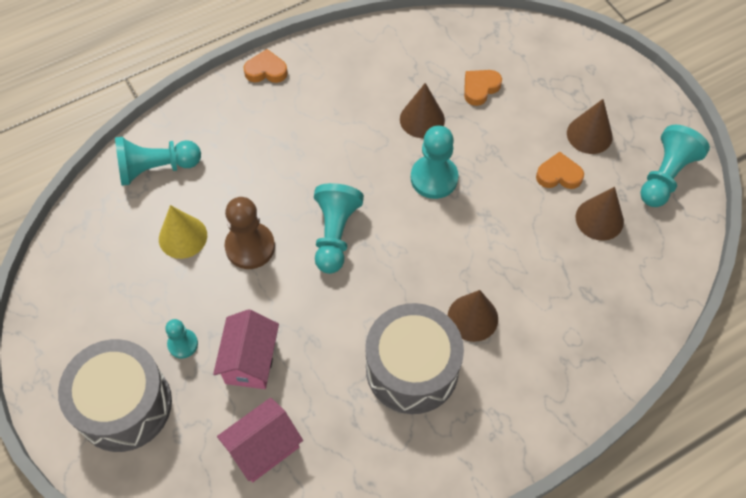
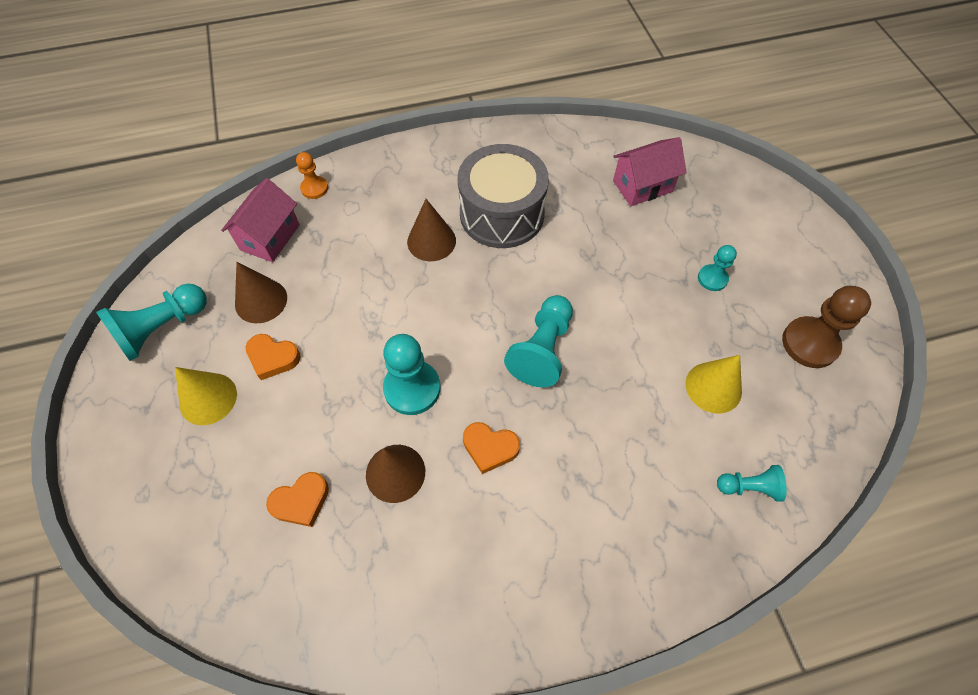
camera: 165 degrees left, 0 degrees up
(124, 405) = (766, 241): grey drum -> none
(156, 168) = (749, 487): turquoise pawn -> turquoise pawn, size x0.57
(250, 247) = (637, 358): brown pawn -> brown pawn (810, 343)
(250, 361) = (647, 251): pink house -> pink house (270, 237)
(266, 71) = (587, 618): orange heart -> orange heart (490, 448)
(589, 135) = (208, 398): brown cone -> yellow cone
(623, 351) = (314, 188): none -> orange pawn

